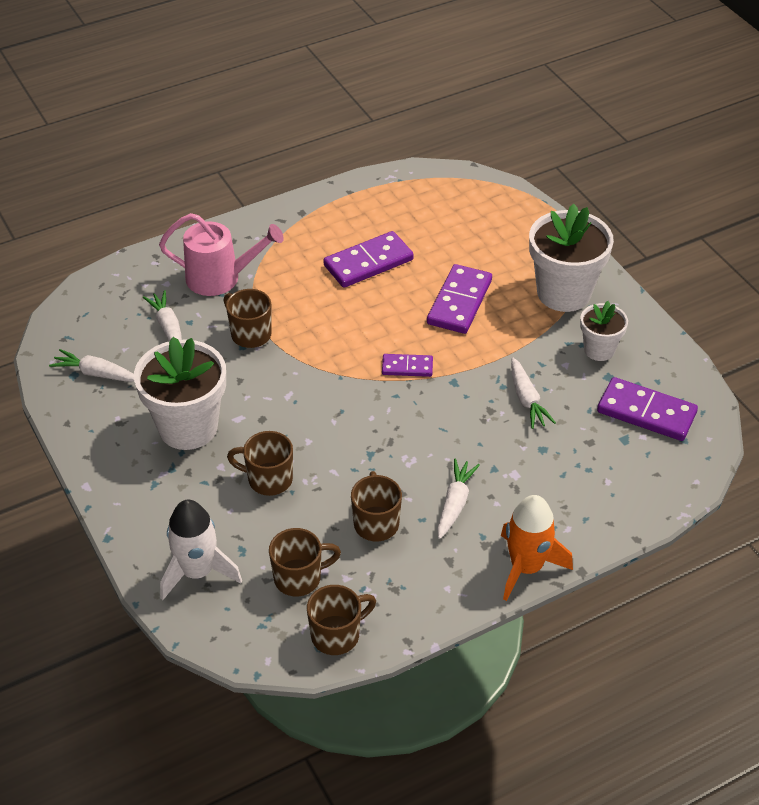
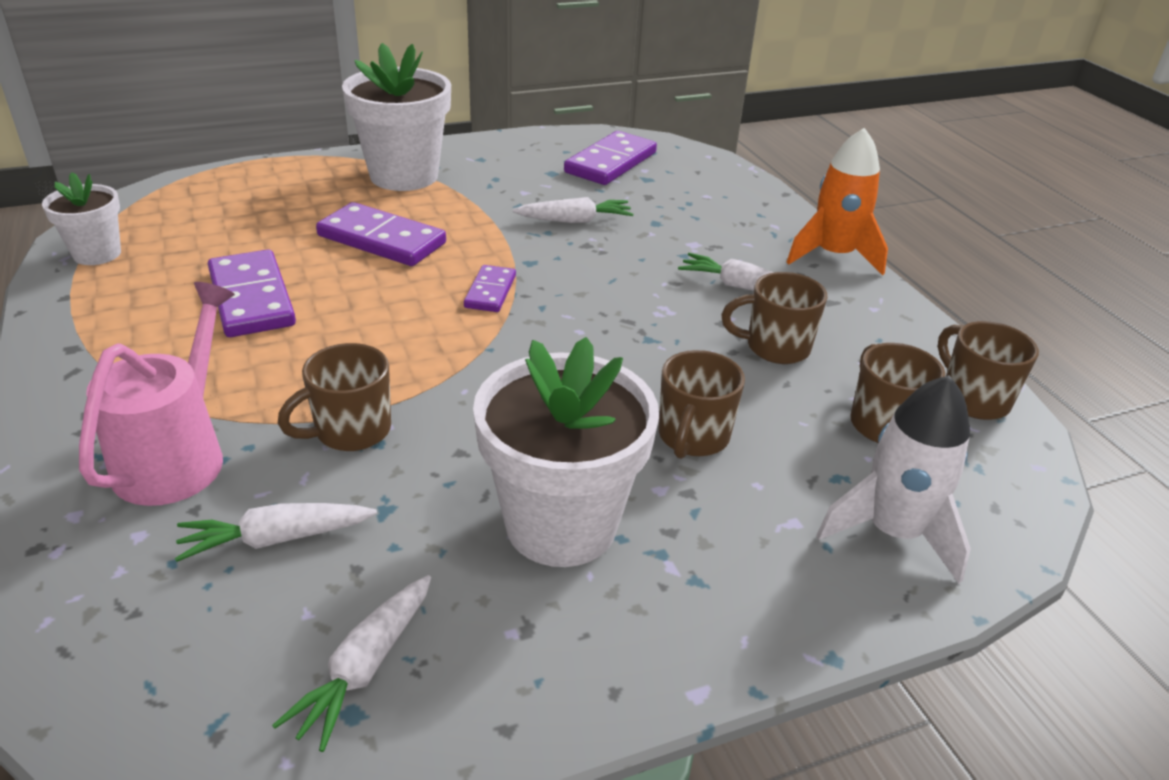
camera: 85 degrees left, 10 degrees down
(599, 350) = (508, 171): white flower pot -> white flower pot (97, 254)

